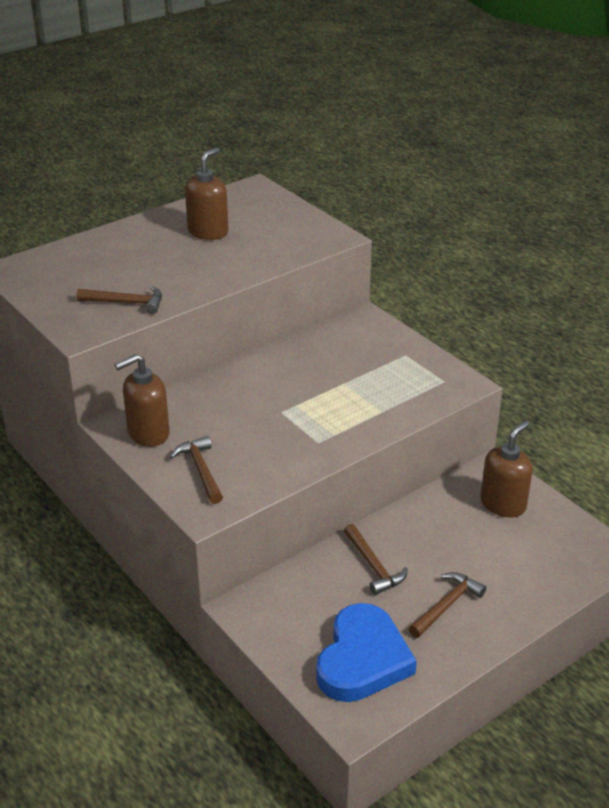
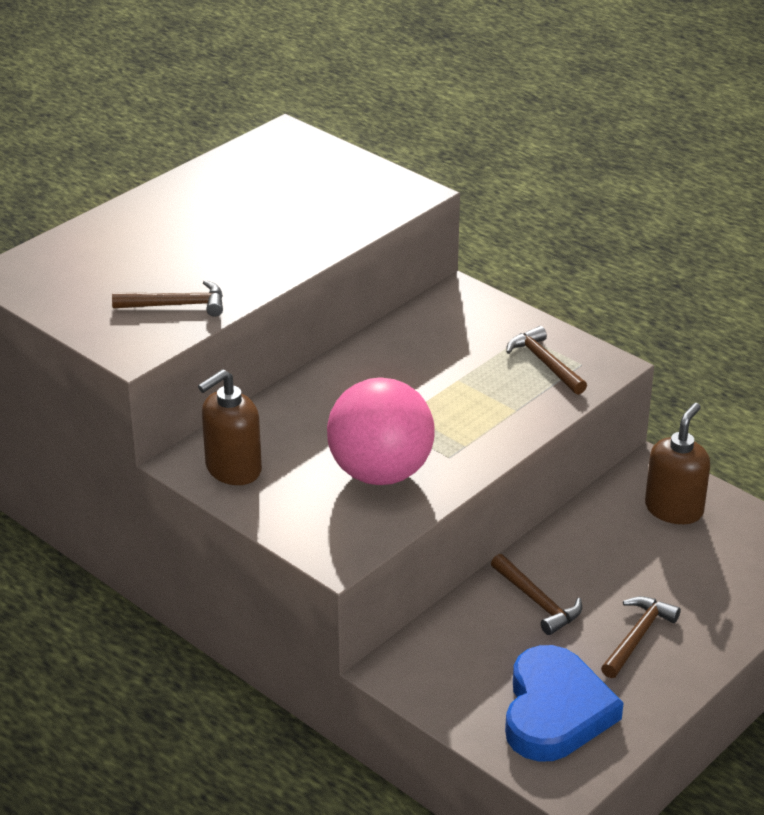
camera: 10 degrees left, 0 degrees up
(201, 470) = (315, 507): brown hammer -> brown hammer (544, 363)
(208, 232) = (247, 200): brown soap dispenser -> none
(260, 449) = (380, 473): none -> pink ball

